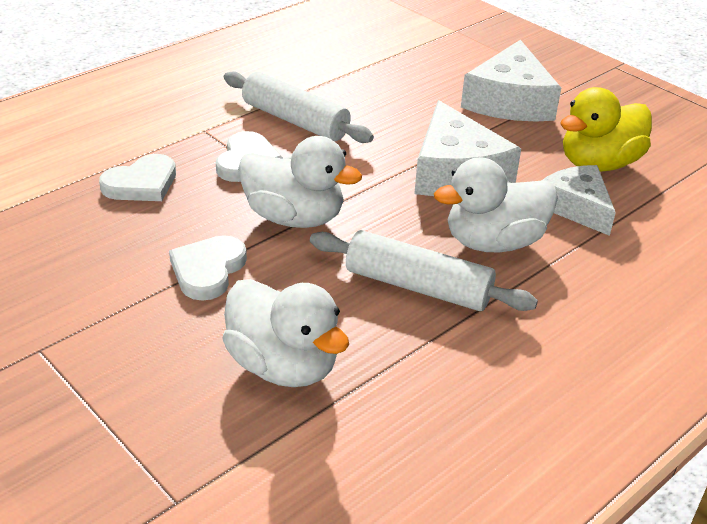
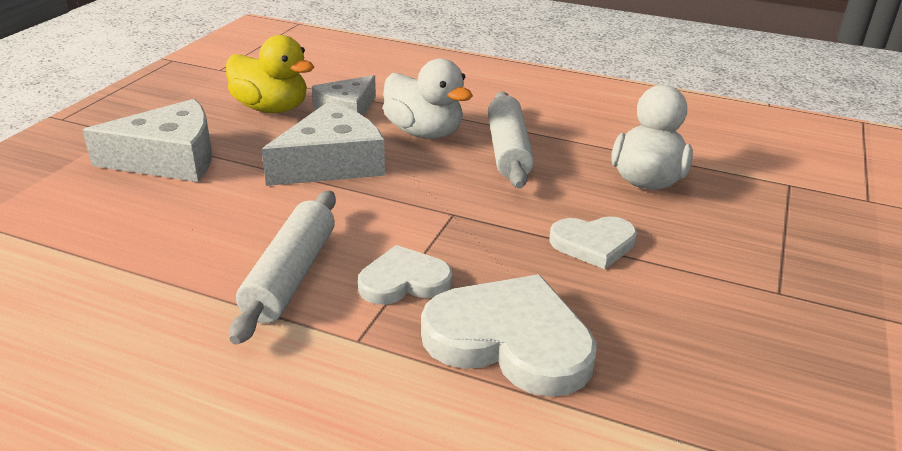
camera: 115 degrees left, 5 degrees down
(141, 183) = (510, 340): white heart -> white heart, size x1.71
(294, 218) = (476, 223): white duck -> none

